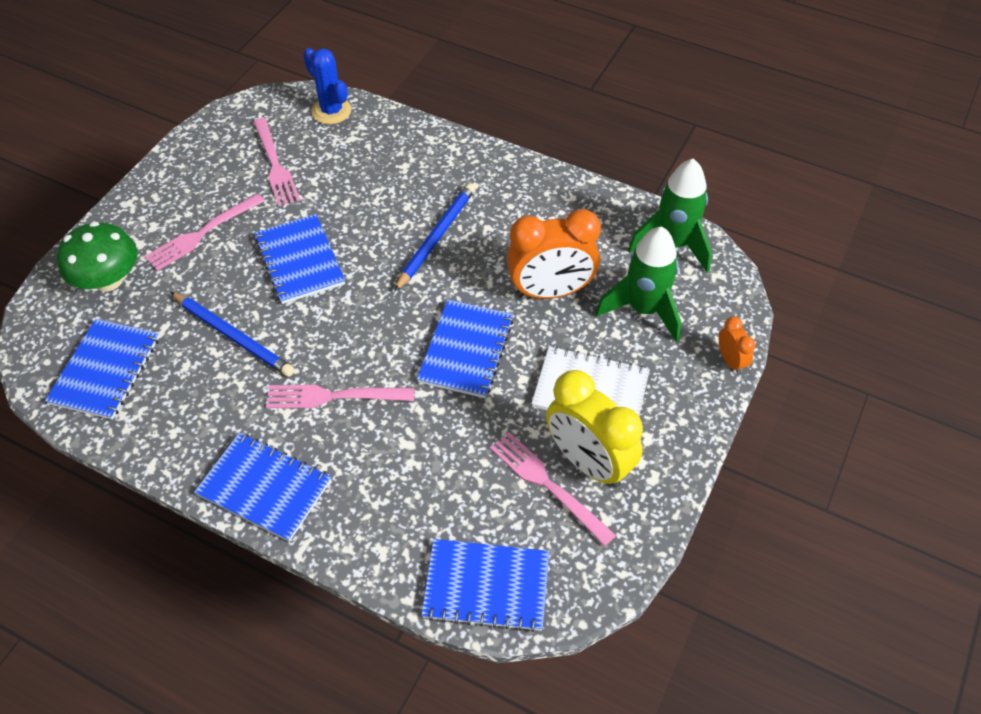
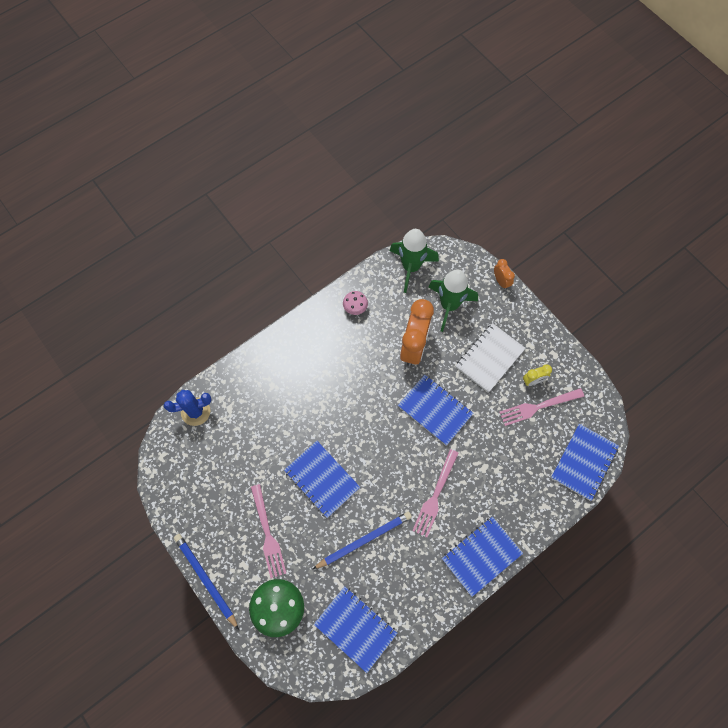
camera: 65 degrees left, 15 degrees up
(275, 165) = (228, 466): pink fork -> none
(300, 260) = (322, 479): blue notebook -> blue notebook turned 45 degrees clockwise
(436, 237) = (342, 391): blue pencil -> blue pencil (205, 579)
(568, 206) = (355, 307): none -> pink mushroom
(588, 462) = (533, 381): yellow clock -> yellow clock, size x0.47
(730, 361) = (501, 281): orange clock -> orange clock turned 60 degrees clockwise

